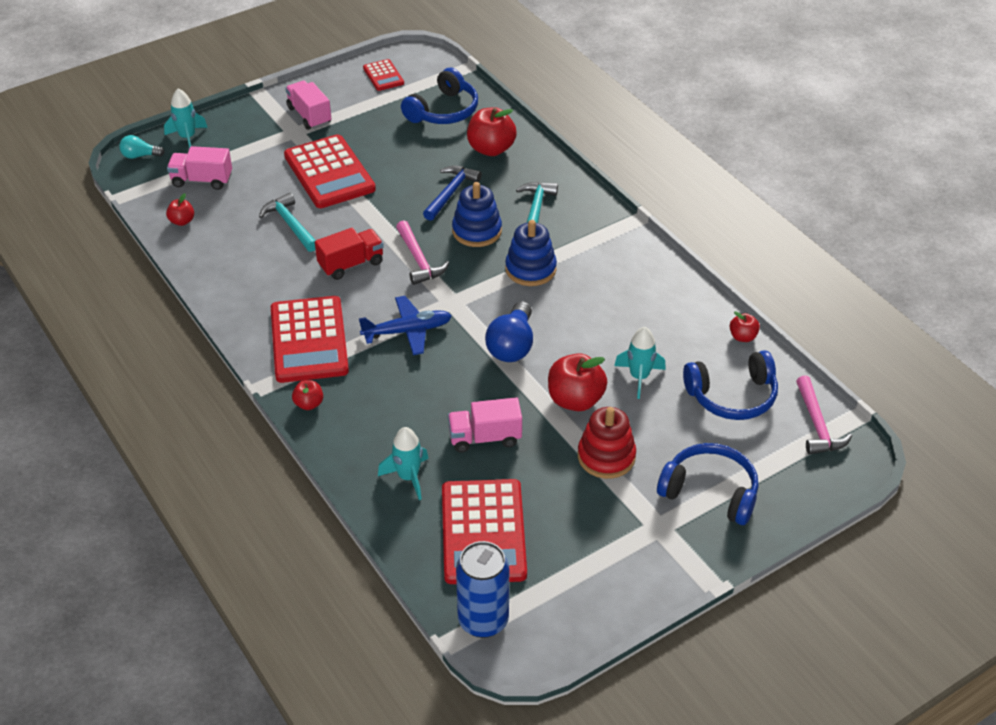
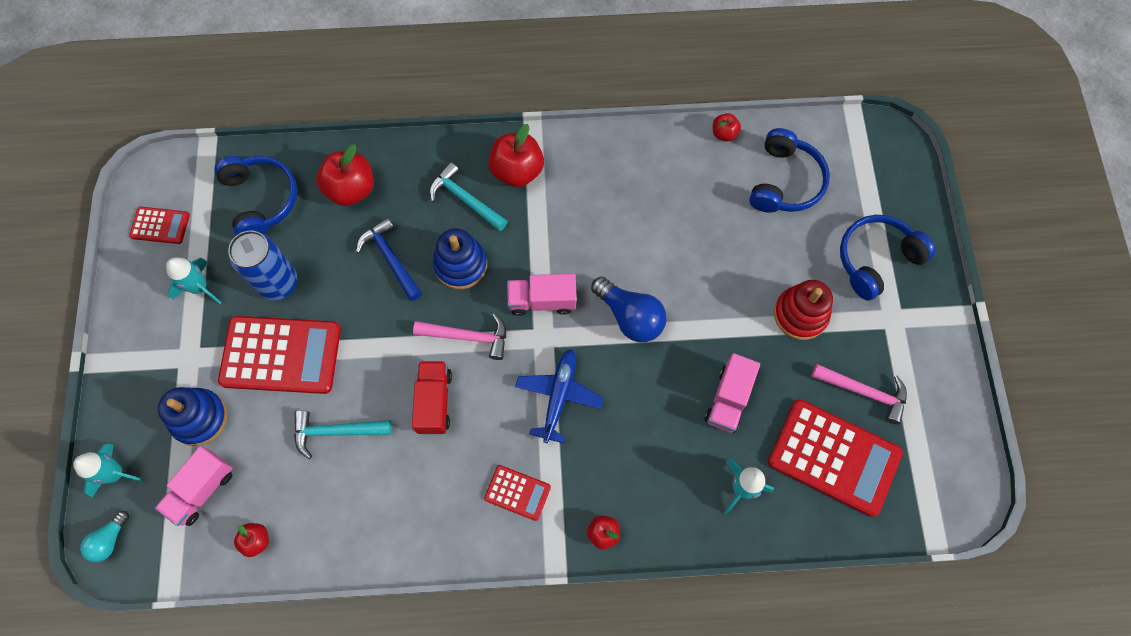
camera: 60 degrees left, 25 degrees up
(309, 115) = (172, 330): pink truck -> pink truck (542, 300)
(309, 340) = (517, 493): red calculator -> red calculator, size x0.50
(483, 620) = (926, 507): blue can -> blue can (278, 283)
(530, 269) = (542, 247): blue stacking toy -> blue stacking toy (199, 418)
(575, 400) = (724, 302): red apple -> red apple (517, 171)
(639, 377) = (725, 237): turquoise rocket -> turquoise rocket (200, 287)
(817, 425) = (847, 142): pink hammer -> pink hammer (864, 392)

